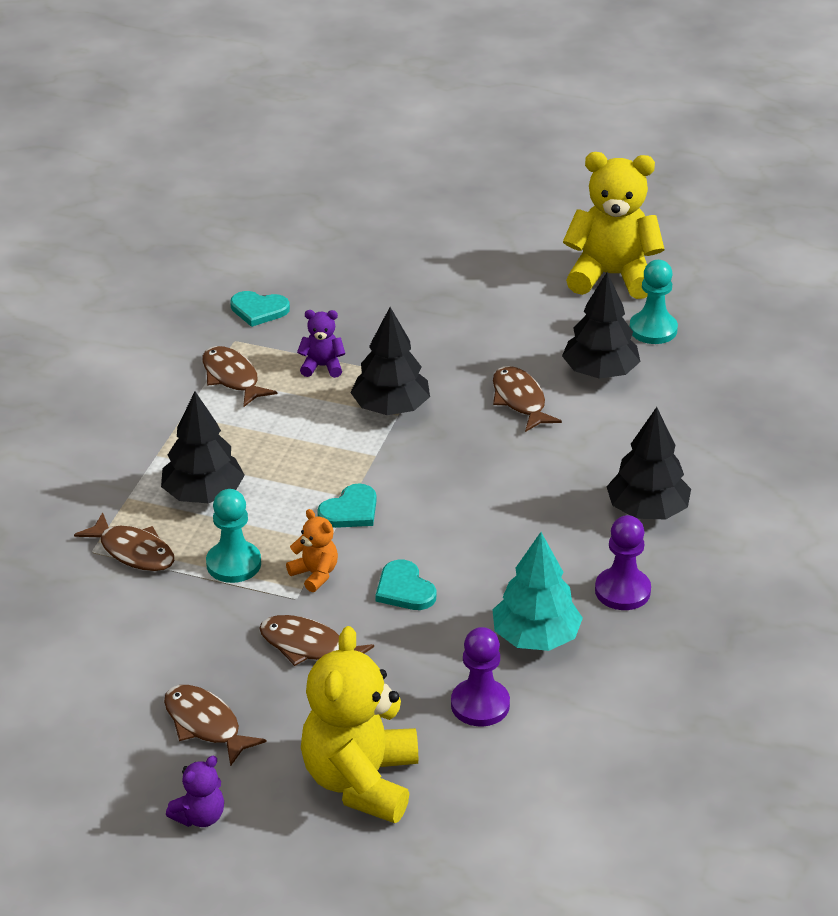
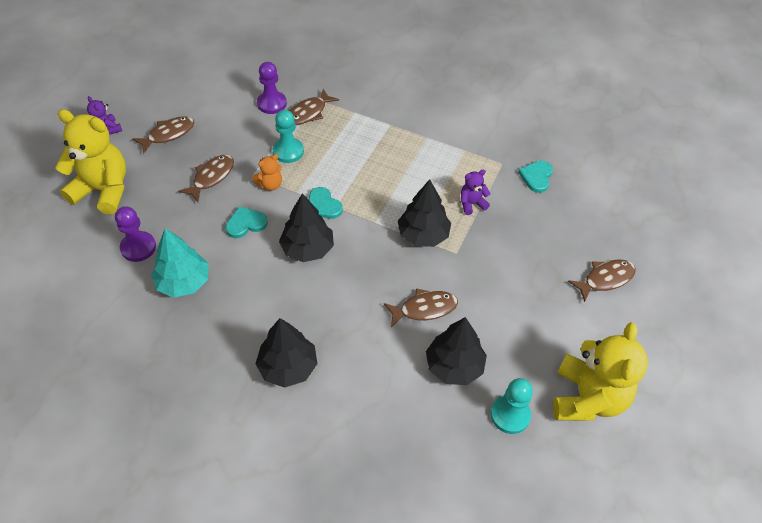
camera: 95 degrees right, 15 degrees up
(203, 495) = (351, 142): black tree -> black tree (307, 249)
(232, 378) = (462, 160): brown fish -> brown fish (605, 279)
(322, 366) = (471, 204): purple teddy bear -> purple teddy bear turned 120 degrees counterclockwise
(622, 591) = (211, 336): purple pawn -> purple pawn (272, 103)

